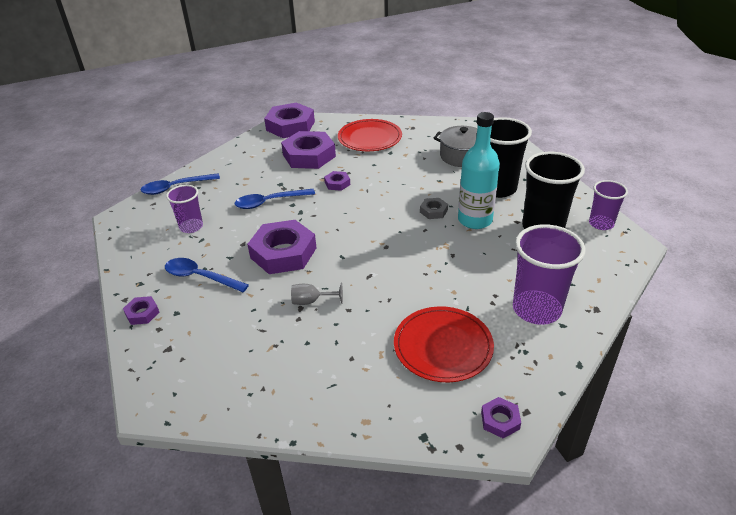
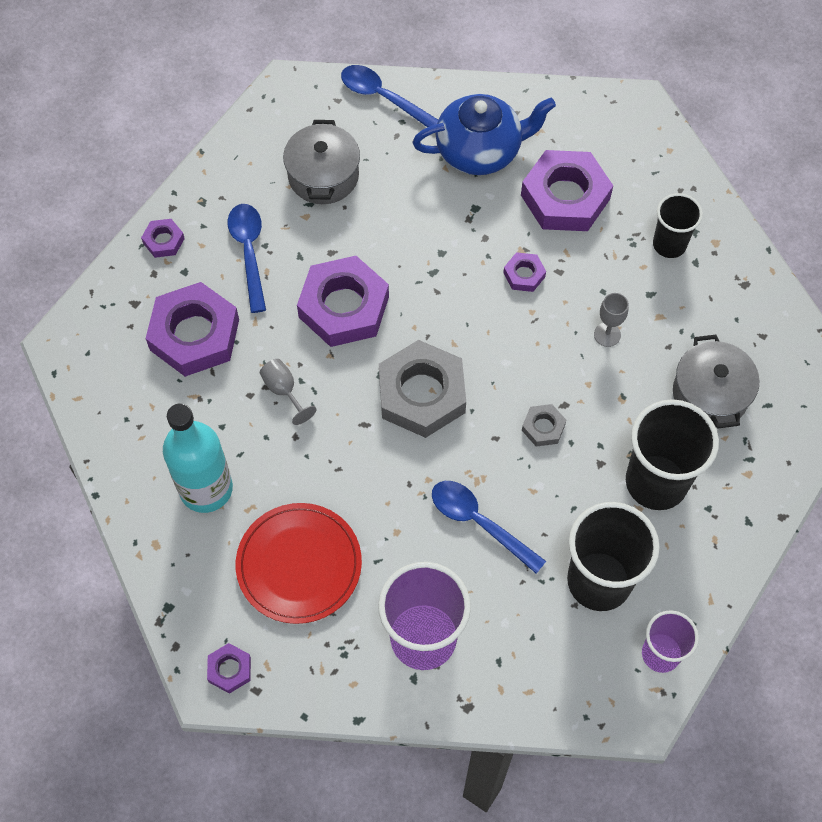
camera: 55 degrees right, 25 degrees up
(191, 227) = (323, 176): purple cup -> grey pot
(250, 170) = (480, 151): none -> blue teapot
(269, 202) = (428, 224): blue spoon -> blue spoon (479, 523)
(290, 126) = (624, 121): purple nut -> purple nut (194, 334)
(369, 138) = (669, 244): red plate -> black cup
(371, 245) = (422, 394): none -> grey nut
(399, 172) = (607, 334): none -> grey goblet
(475, 220) = (558, 488): turquoise bottle -> turquoise bottle (206, 489)

